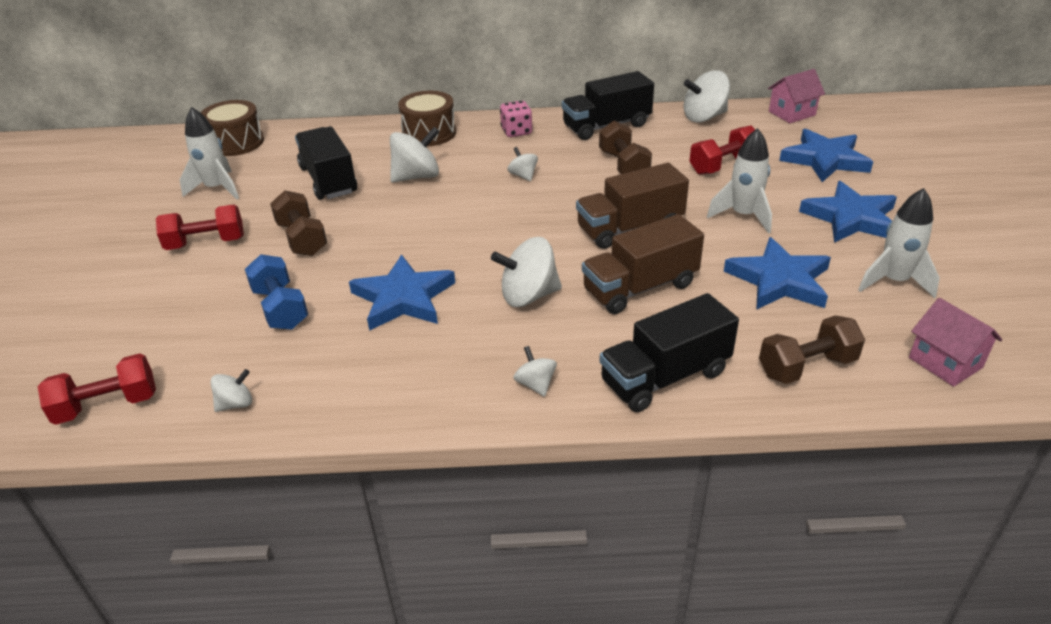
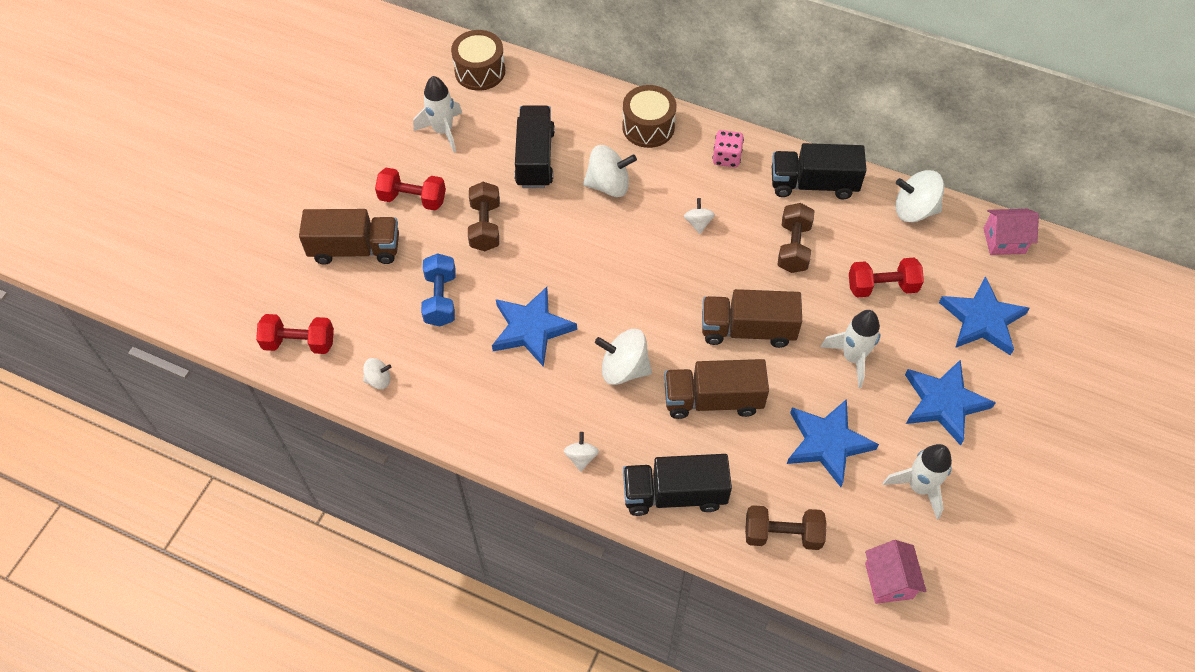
camera: 25 degrees right, 20 degrees up
(152, 301) = (355, 249): none -> brown truck

